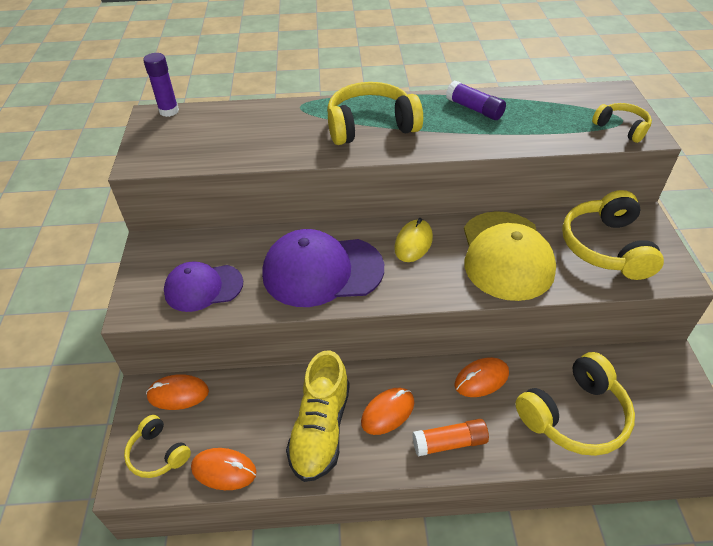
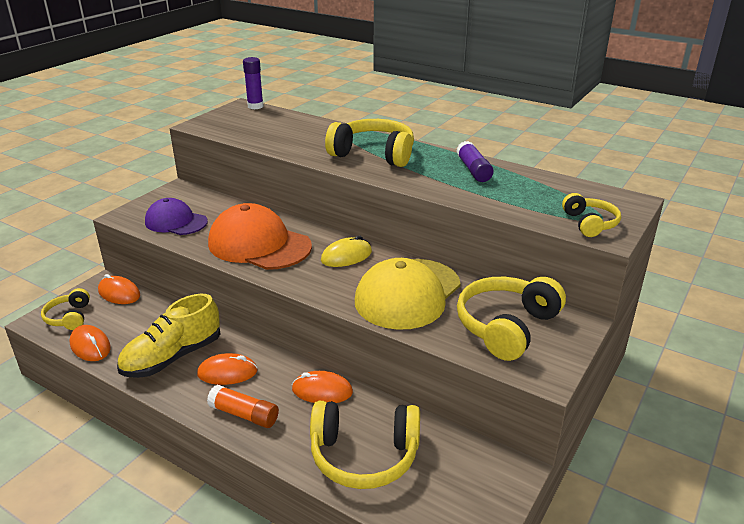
camera: 35 degrees right, 15 degrees down
(322, 271) = (259, 245): purple cap -> orange cap

